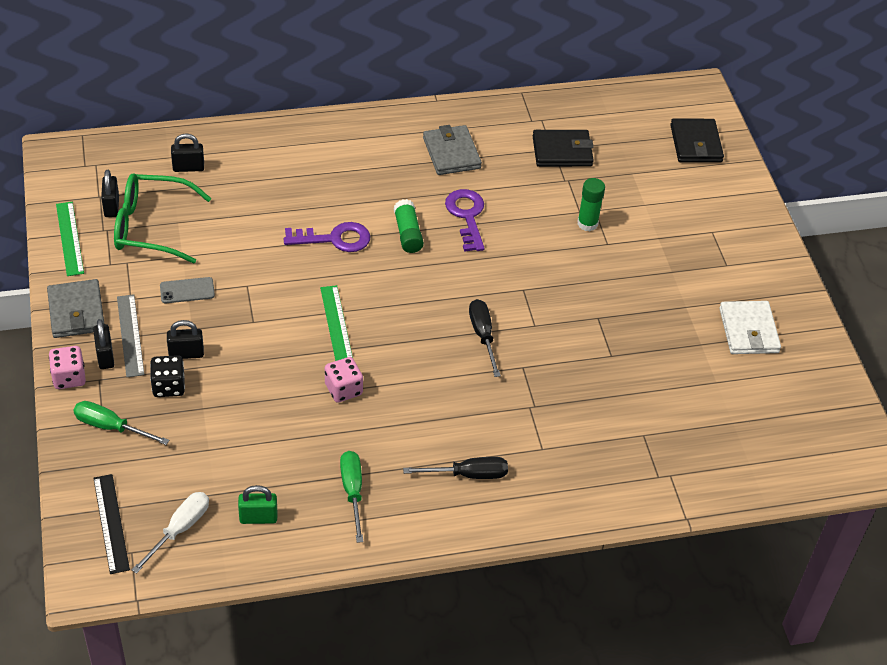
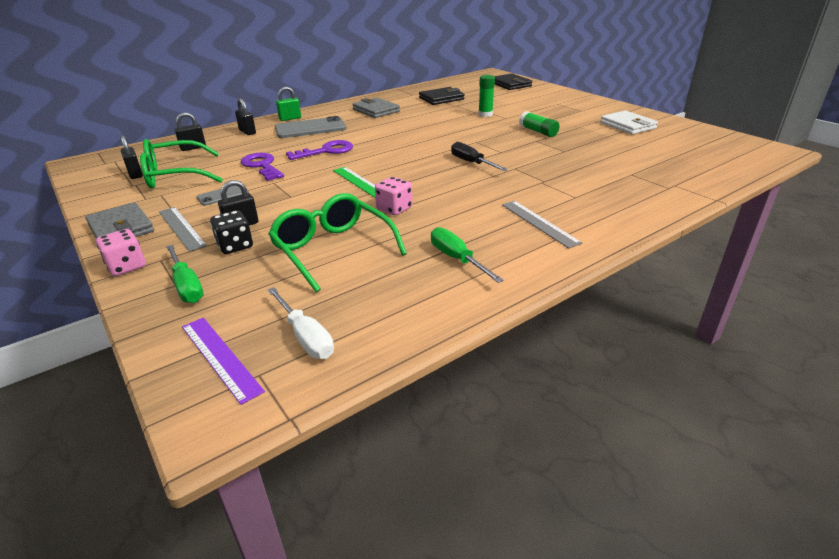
camera: 20 degrees left, 15 degrees down
(70, 238) = (102, 195): green ruler -> none
(105, 356) = (161, 245): black padlock -> black padlock (247, 132)
(111, 427) = (187, 286): green screwdriver -> green screwdriver turned 120 degrees counterclockwise
(111, 523) = (220, 357): black ruler -> purple ruler
(179, 529) = (305, 337): white screwdriver -> white screwdriver turned 135 degrees clockwise
(251, 429) = (332, 249): none -> green glasses
(258, 518) = (384, 302): green padlock -> green padlock (290, 118)
(343, 171) = (310, 128): none -> grey phone
(407, 233) = (376, 139): green glue stick -> green glue stick (538, 131)
(467, 216) = (409, 126): purple key -> purple key (262, 166)
(468, 474) = (539, 223): black screwdriver -> grey ruler

